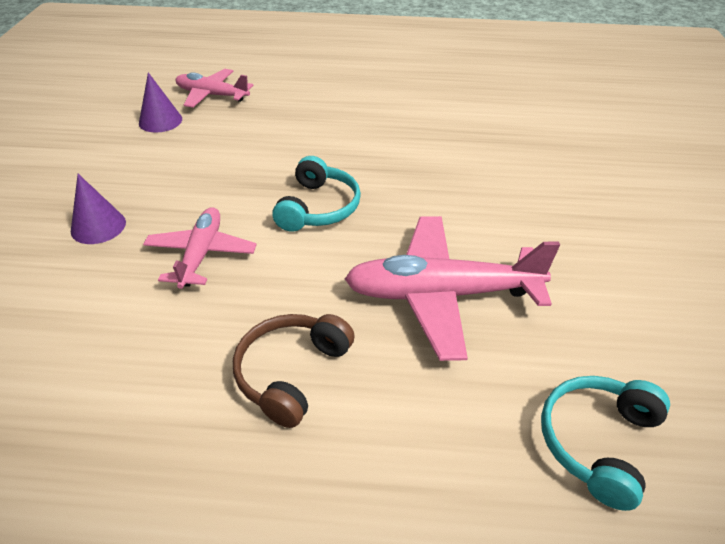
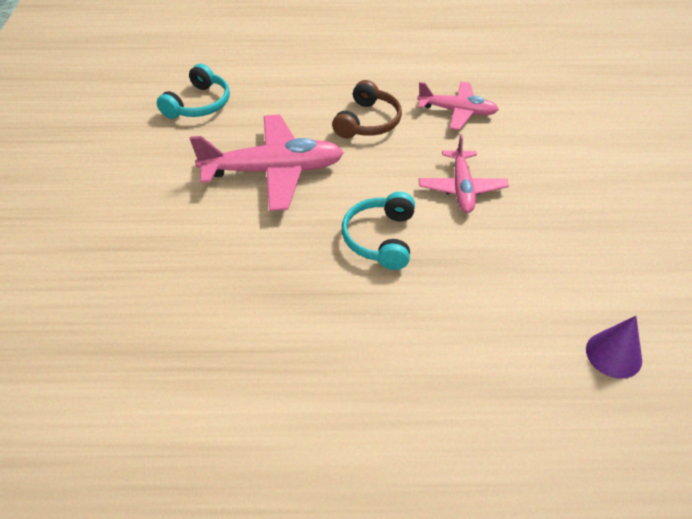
camera: 175 degrees right, 5 degrees up
(98, 226) = (562, 206): purple cone -> none
(212, 95) = (583, 421): pink plane -> pink plane (457, 111)

